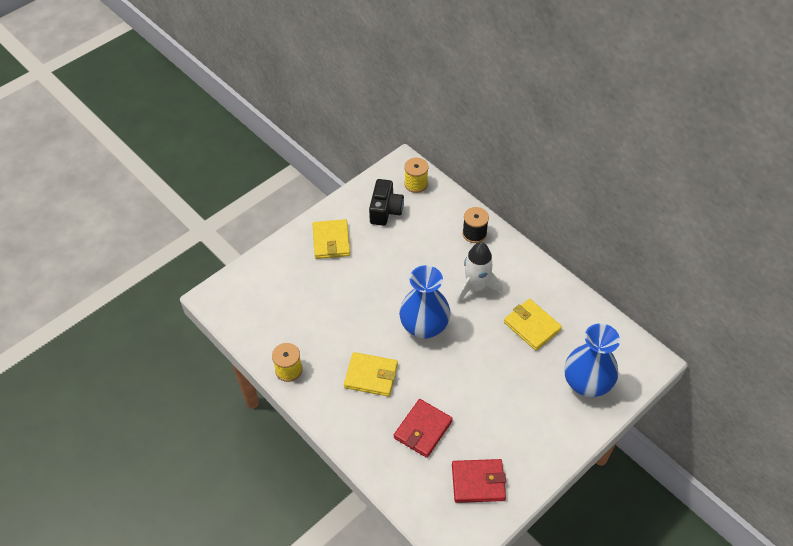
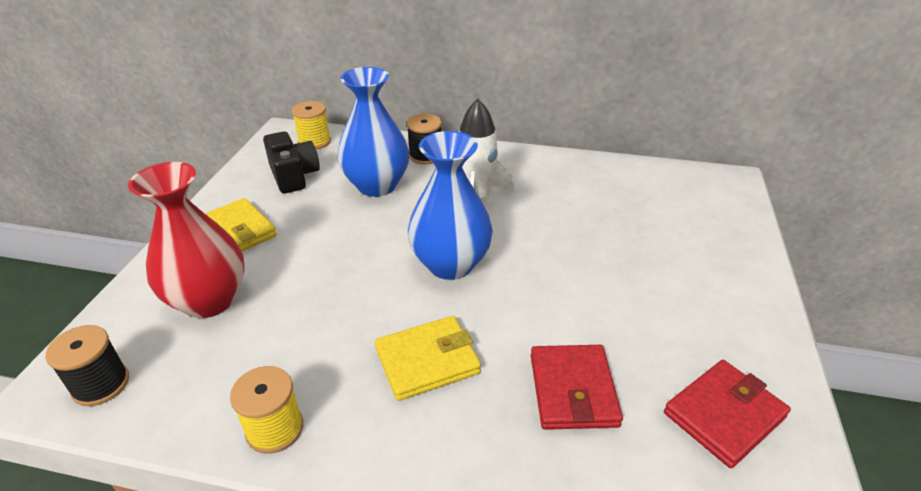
camera: 35 degrees left, 15 degrees down
(233, 306) = (101, 384): none -> black spool
(296, 283) = (209, 300): none -> red vase
(532, 326) = (578, 205): yellow wallet -> none
(586, 383) = (699, 228): blue vase -> blue vase (377, 185)

